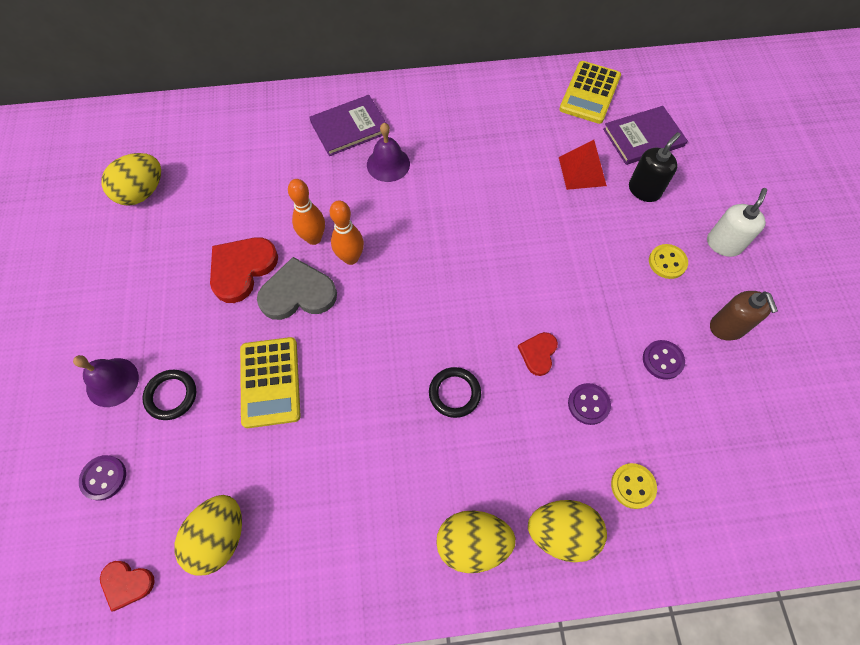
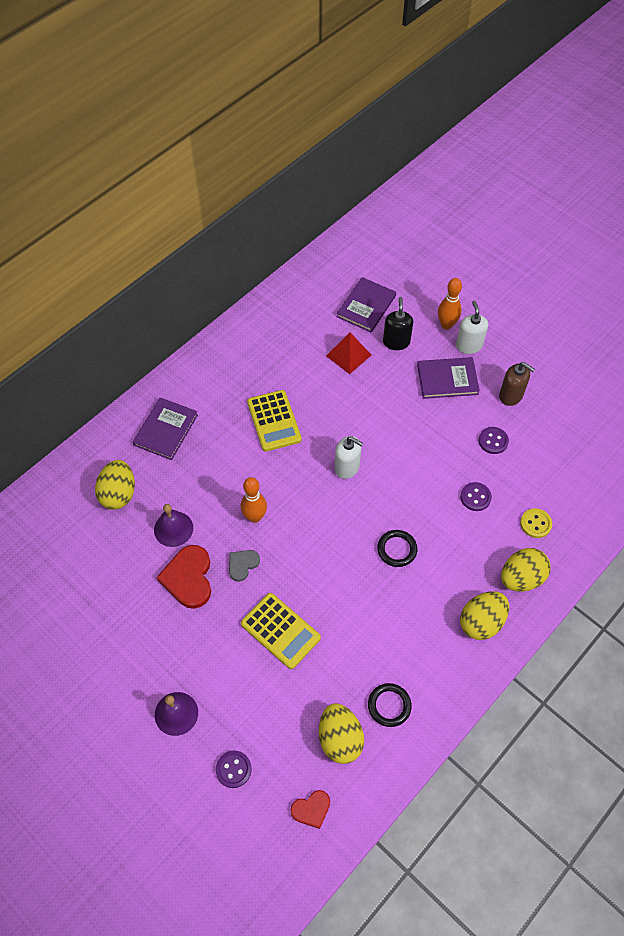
camera: 40 degrees left, 5 degrees down
(142, 192) = (59, 582): yellow egg -> yellow egg (118, 494)
(171, 396) = (225, 689): black ring -> black ring (389, 705)
(298, 293) = (242, 564): grey heart -> grey heart, size x0.56
(314, 238) = (217, 522): orange bowling pin -> orange bowling pin (446, 325)
(388, 164) = (218, 437): purple bell -> purple bell (173, 529)
(480, 275) = (347, 467): none -> white soap dispenser
(538, 353) = (423, 489): red heart -> none
(589, 93) = (306, 297): yellow calculator -> yellow calculator (274, 421)
(667, 262) = (447, 379): yellow button -> purple book

